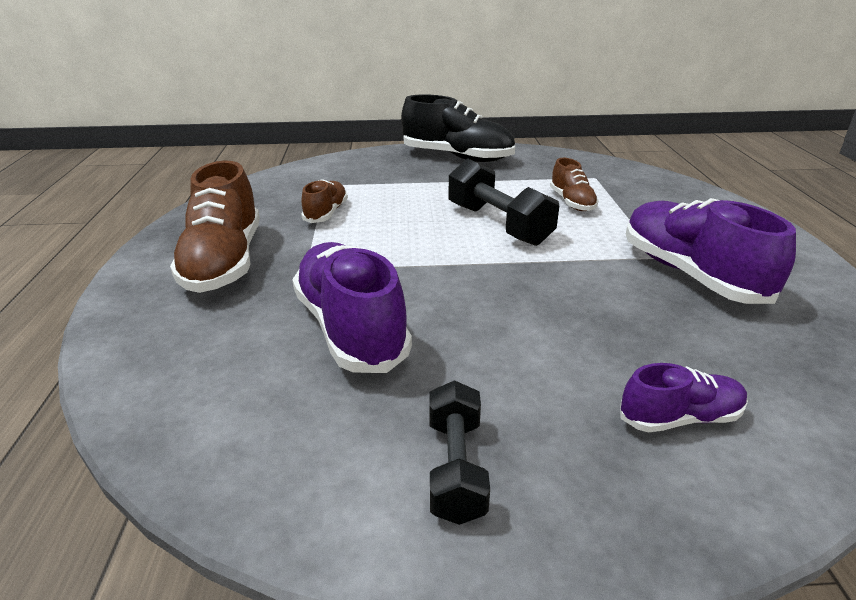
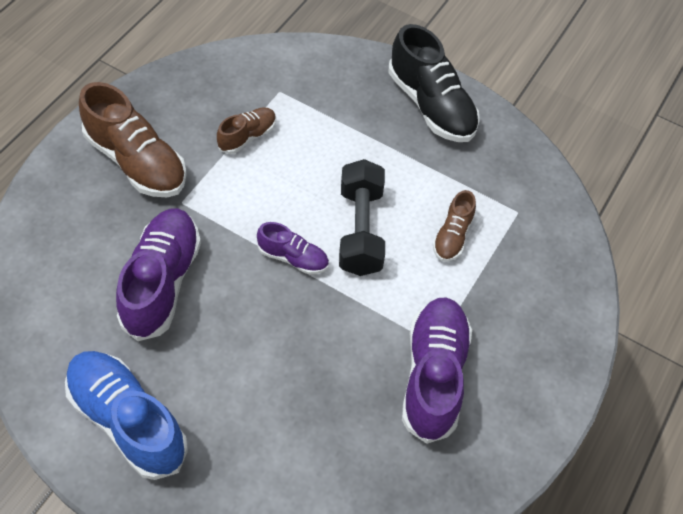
camera: 30 degrees right, 25 degrees up
(224, 262) = (136, 161): brown shoe -> brown shoe turned 75 degrees counterclockwise
(455, 468) = (128, 421): black dumbbell -> blue shoe
(680, 418) = (270, 472): purple shoe -> purple shoe (293, 258)

